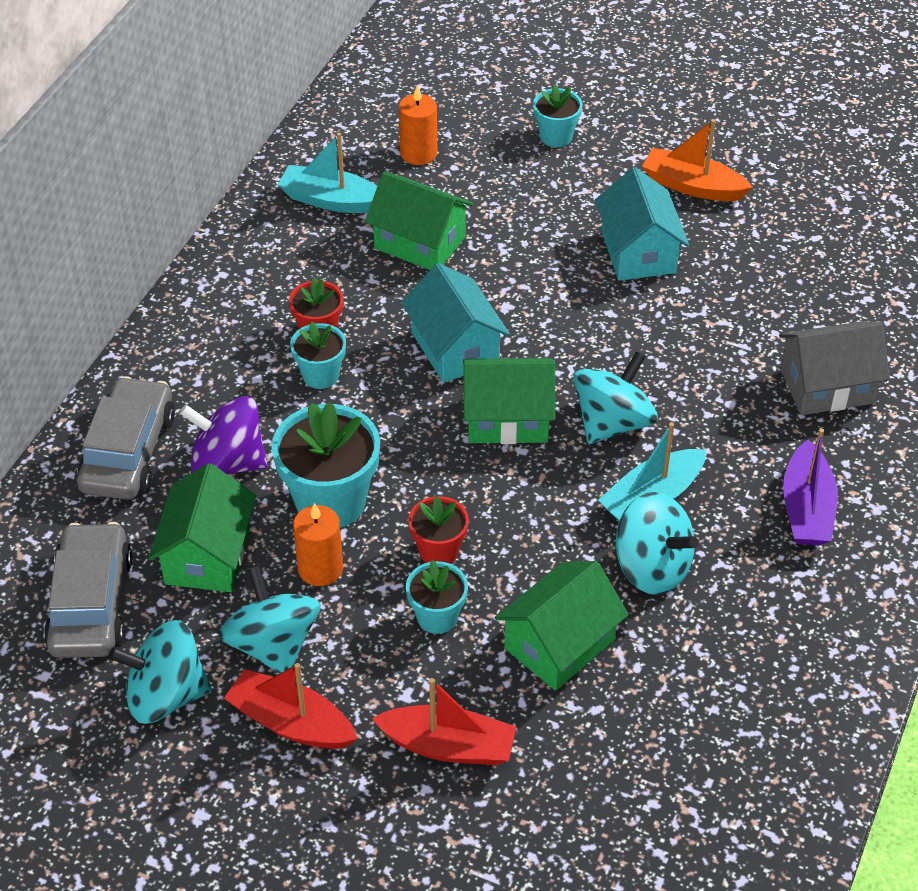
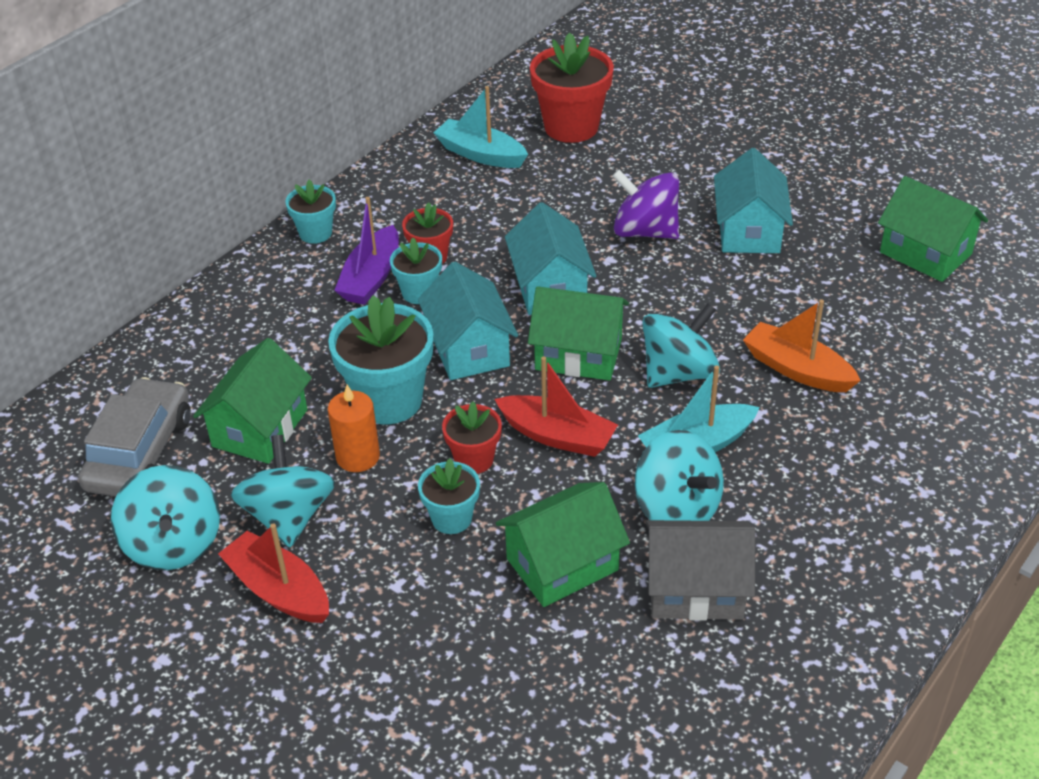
camera: 15 degrees right, 5 degrees down
(128, 452) = (225, 331): grey car -> none
(166, 695) = (174, 544): turquoise spinning top -> turquoise spinning top turned 120 degrees counterclockwise
(228, 462) = (308, 353): purple spinning top -> purple spinning top (645, 231)
(394, 430) = (469, 349): none -> turquoise house
(418, 153) = (571, 127): orange candle -> red flower pot
(420, 242) = (548, 197): green house -> green house (925, 253)
(448, 746) = (420, 640): red boat -> red boat (557, 436)
(556, 136) = (701, 128): turquoise flower pot -> turquoise flower pot (315, 233)
(692, 186) = (817, 183): orange boat -> orange boat (797, 369)
(807, 508) = (851, 479): purple boat -> purple boat (371, 277)
(827, 386) = (902, 372): grey house -> grey house (695, 589)

